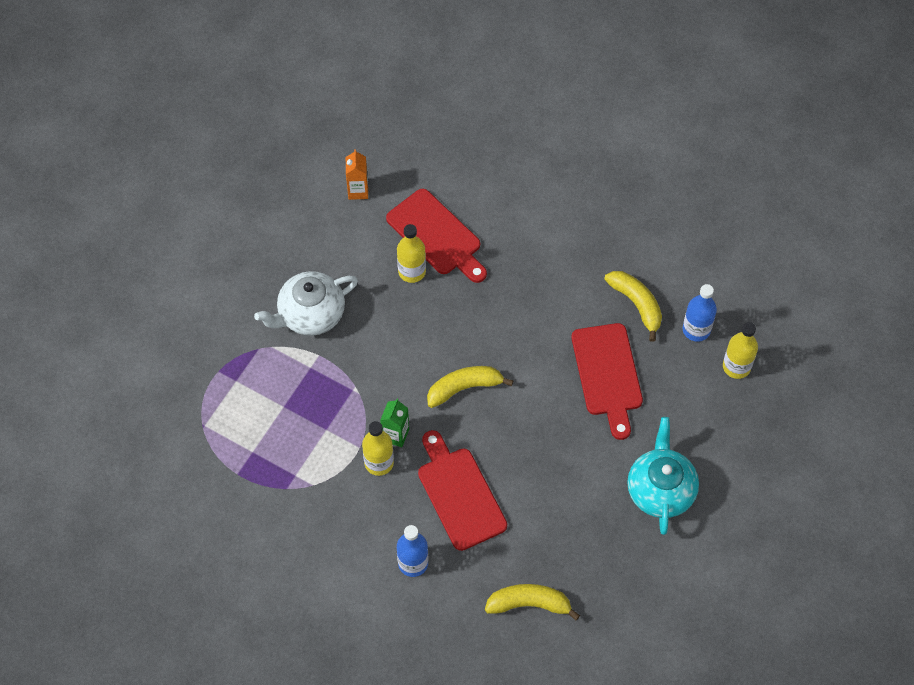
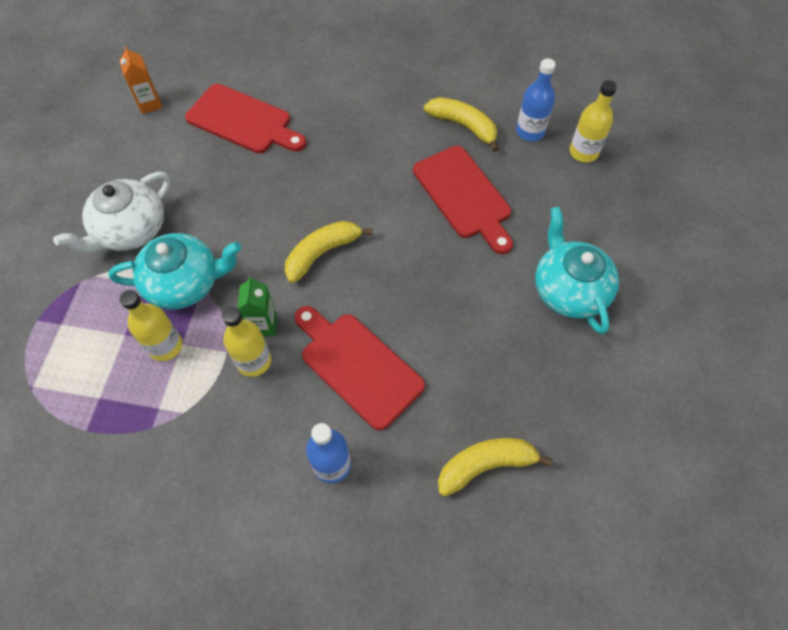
camera: 20 degrees left, 0 degrees up
(343, 377) = (185, 283): none -> turquoise teapot
(412, 271) = (228, 159): yellow bottle -> yellow bottle (165, 346)

